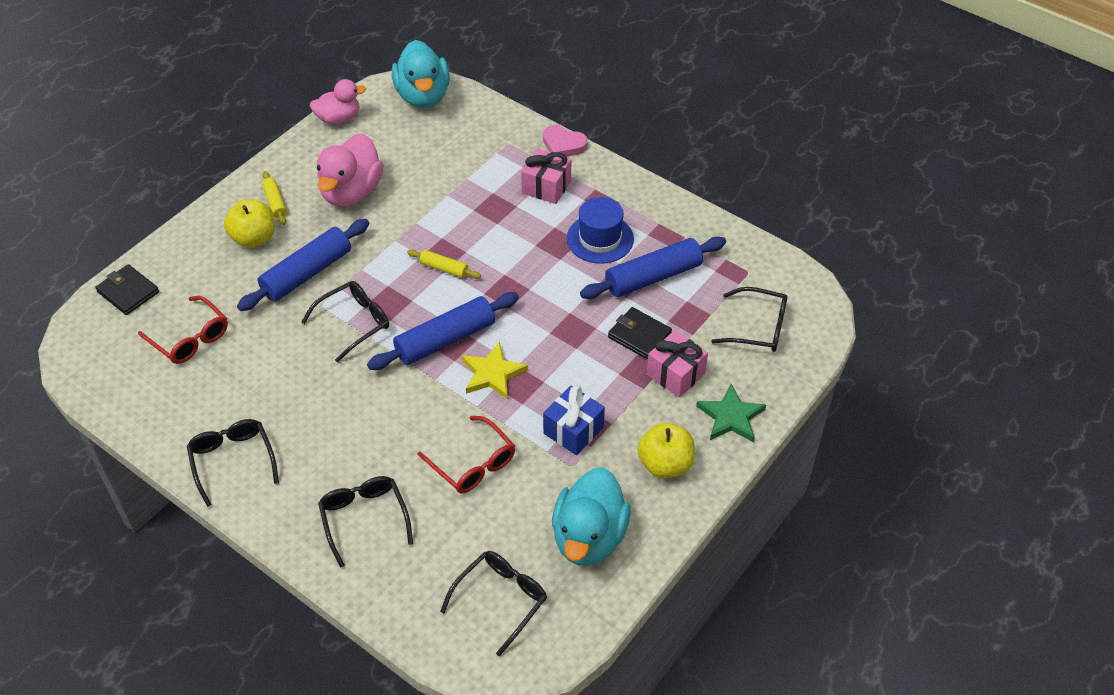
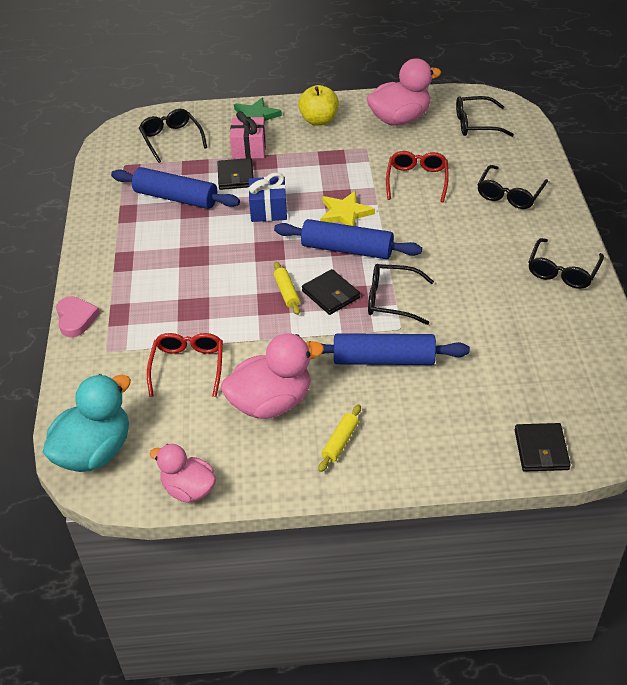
camera: 130 degrees left, 5 degrees down
(190, 338) = (522, 373): red glasses -> red glasses (188, 367)
(254, 238) = (392, 421): yellow apple -> none
(408, 292) = (331, 294): none -> black wallet
(546, 187) = (138, 297): pink gift -> none
(573, 430) = (341, 160): blue gift -> blue gift (268, 210)
(589, 537) = (400, 119): turquoise duck -> pink duck
(600, 239) = (165, 239): blue hat -> none

